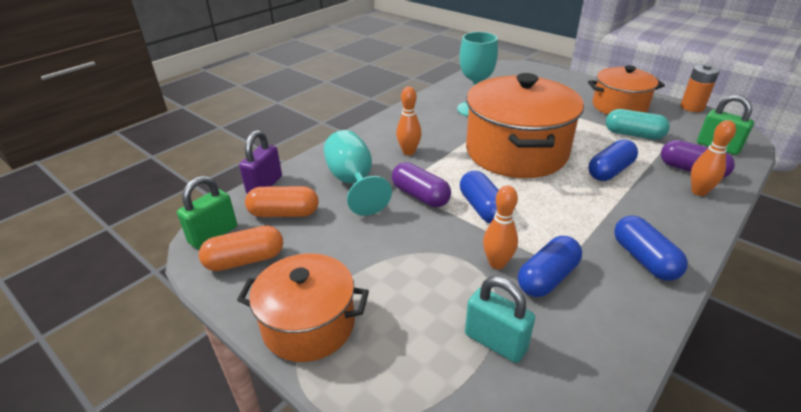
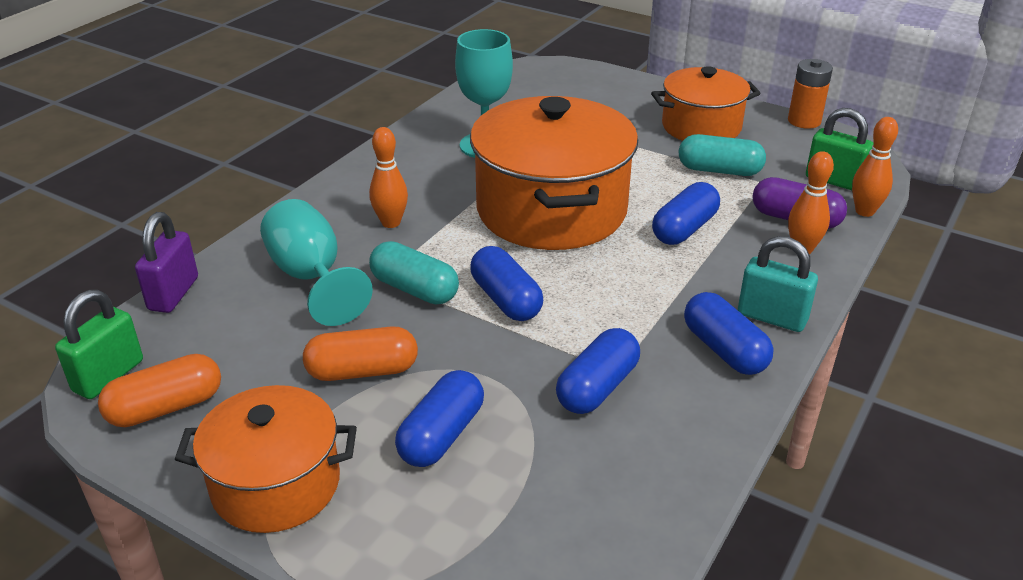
camera: 10 degrees left, 0 degrees up
(284, 213) = (212, 334): orange capsule -> orange capsule (362, 371)
(420, 196) = (414, 289): purple capsule -> turquoise capsule
(430, 301) = (441, 435): none -> blue capsule
(495, 342) = (531, 476): turquoise padlock -> turquoise padlock (772, 317)
(497, 263) = (529, 375): orange bowling pin -> orange bowling pin (864, 211)

